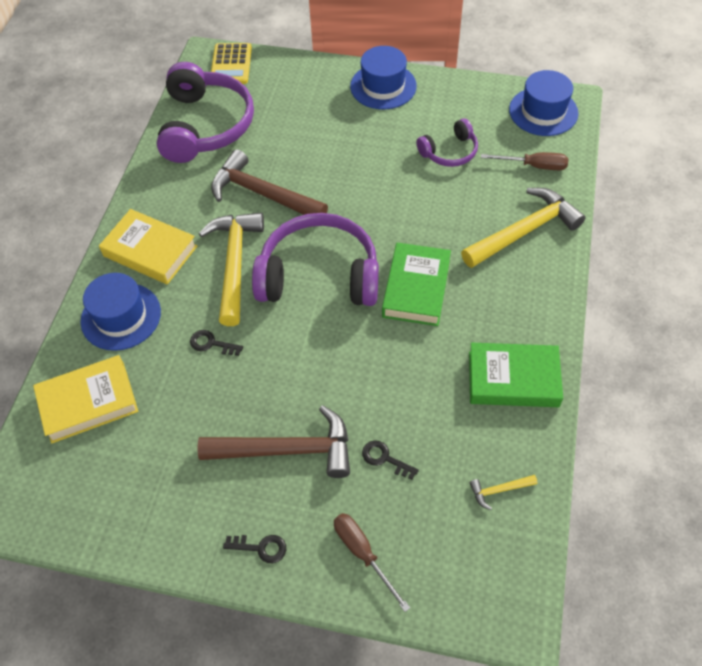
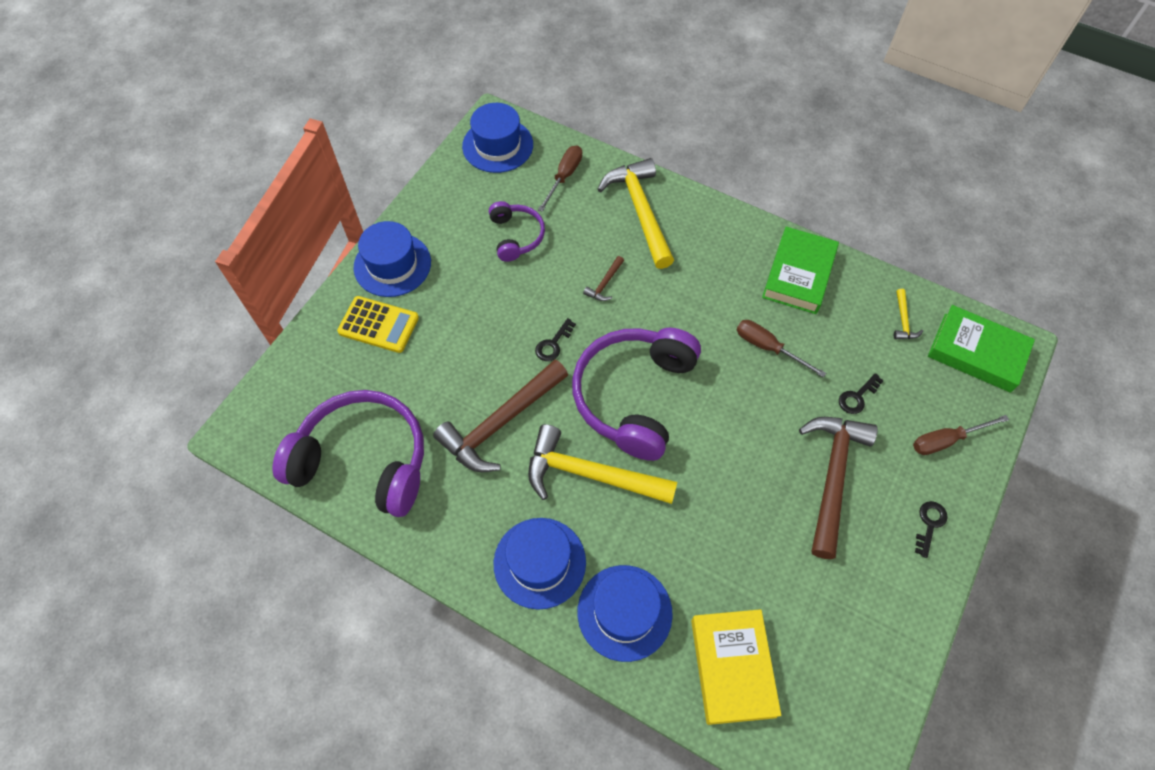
camera: 75 degrees left, 5 degrees up
(150, 251) = (539, 562): yellow book -> blue hat
(211, 343) = (690, 521): black key -> black key (553, 344)
(231, 65) = (270, 409): yellow calculator -> yellow calculator (378, 325)
(411, 369) = (768, 348): none -> brown screwdriver
(416, 288) = (678, 317): green book -> green book (976, 352)
(428, 225) = (604, 284): none -> brown hammer

